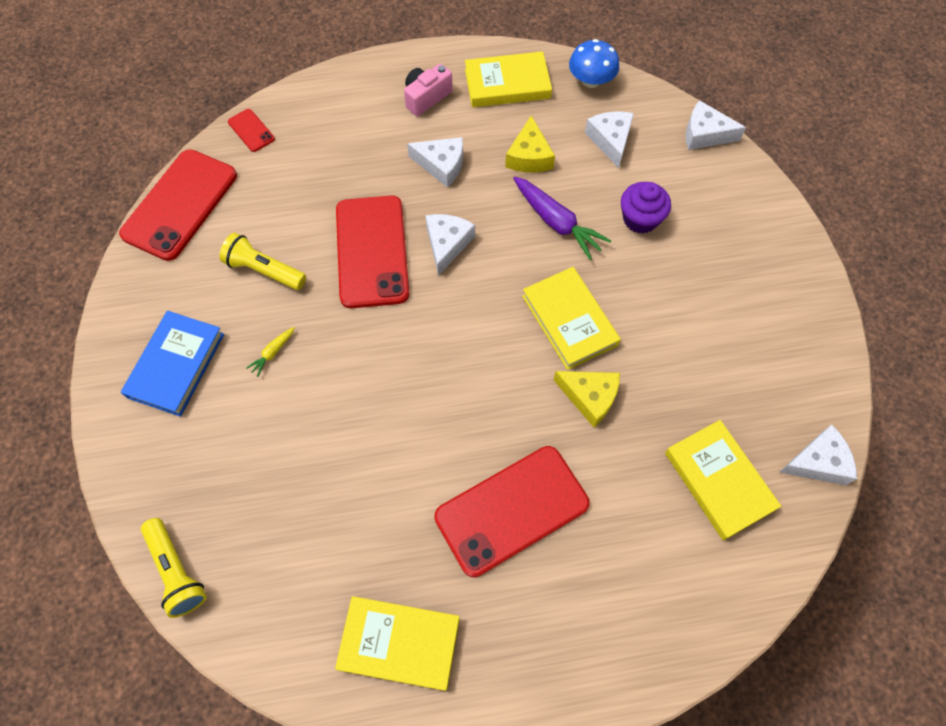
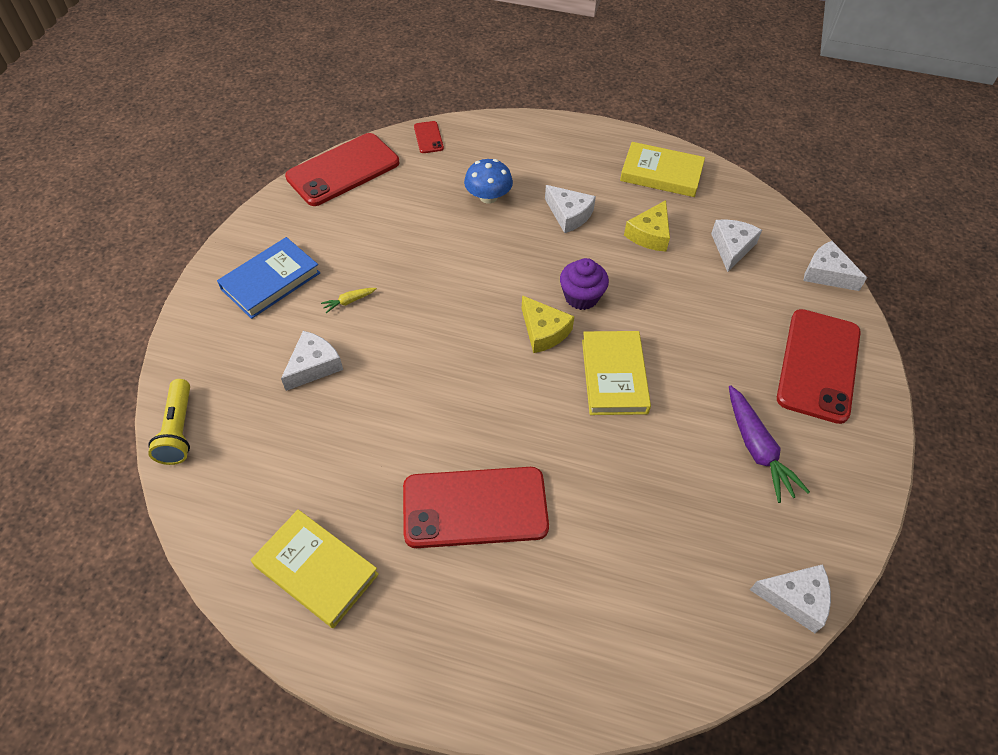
camera: 25 degrees right, 10 degrees down
(264, 270) = (379, 239): yellow flashlight -> none
(371, 251) = (472, 257): red phone -> red phone (818, 365)
(426, 97) = (585, 161): pink camera -> none
(447, 244) = (539, 275): white cheese -> white cheese (314, 366)
(556, 222) = (646, 294): purple carrot -> purple carrot (757, 449)
(590, 397) = (598, 445): yellow cheese -> yellow cheese (543, 331)
(591, 80) = (739, 195): blue mushroom -> blue mushroom (488, 197)
(640, 219) = (726, 320): purple cupcake -> purple cupcake (581, 297)
(718, 481) = (683, 570): yellow book -> none

